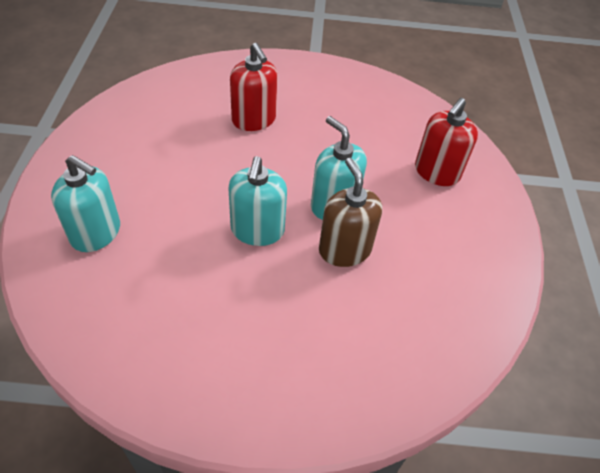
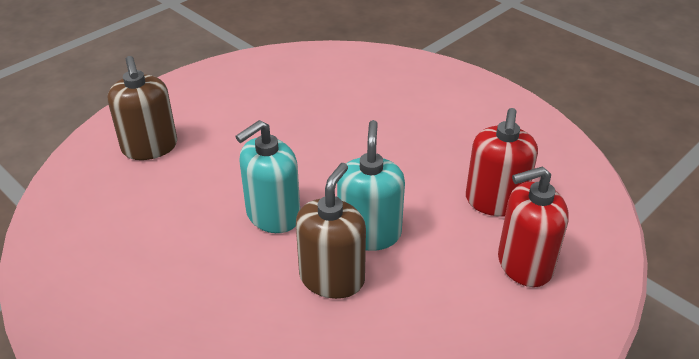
camera: 45 degrees right, 10 degrees down
(96, 233) = (150, 147): turquoise soap dispenser -> brown soap dispenser
(254, 120) = (381, 121): red soap dispenser -> red soap dispenser (495, 201)

